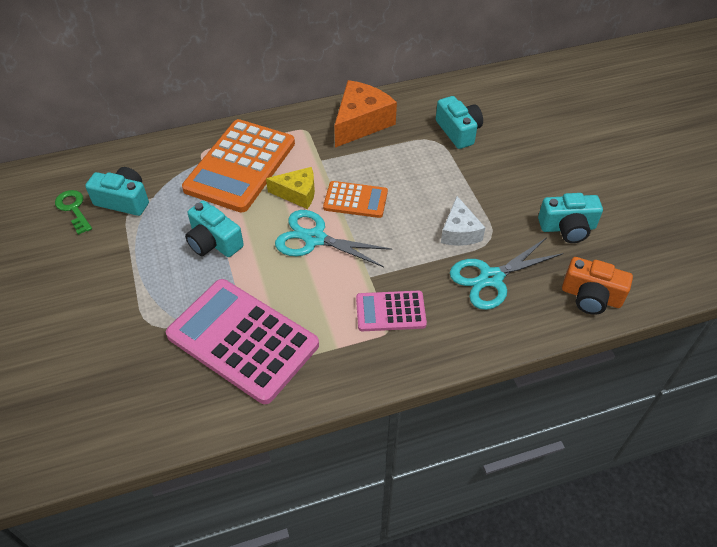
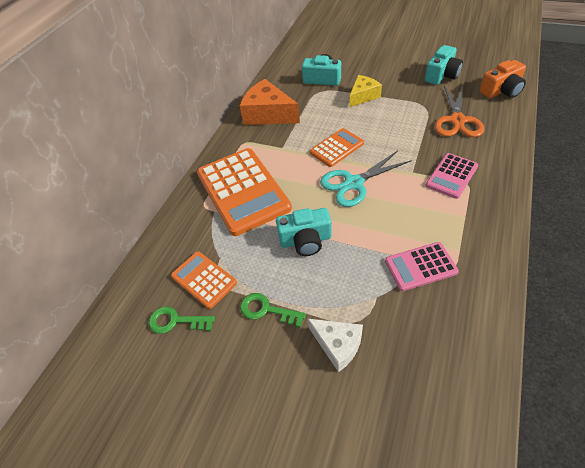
camera: 45 degrees left, 0 degrees up
(120, 257) = (266, 310): none -> green key
(124, 201) = (204, 279): turquoise camera -> orange calculator
(242, 340) = (420, 266): pink calculator -> pink calculator, size x0.52
(297, 193) = (302, 173): yellow cheese -> yellow cheese (363, 96)
(361, 123) = (268, 114): orange cheese -> orange cheese turned 45 degrees counterclockwise
(459, 232) = (408, 116): white cheese -> white cheese (337, 345)
(491, 278) = (457, 120): turquoise scissors -> orange scissors

